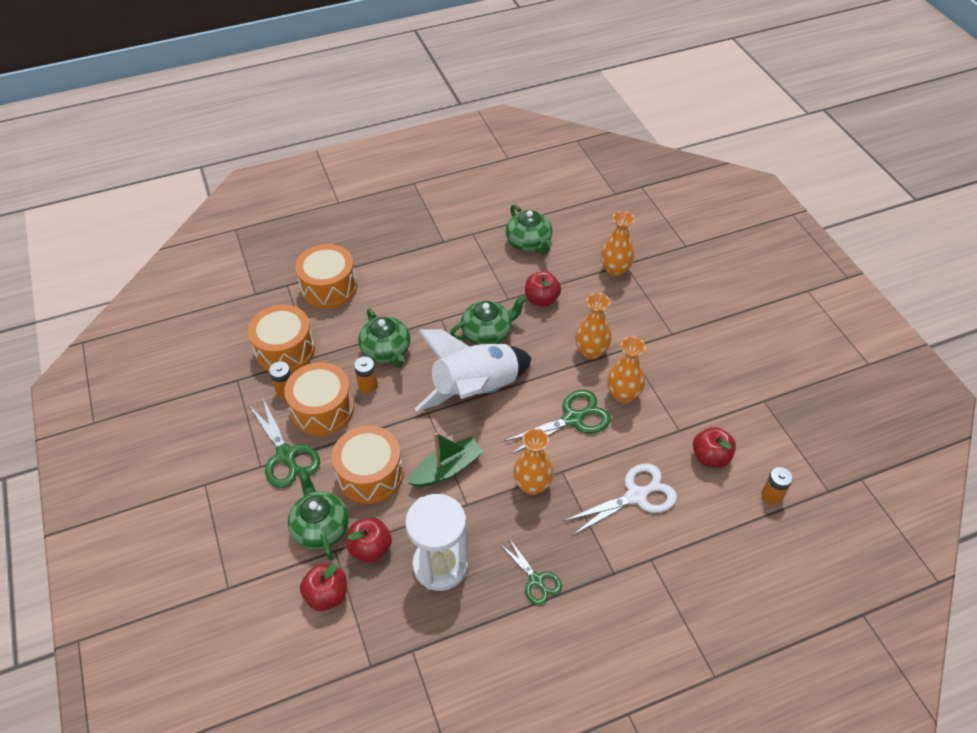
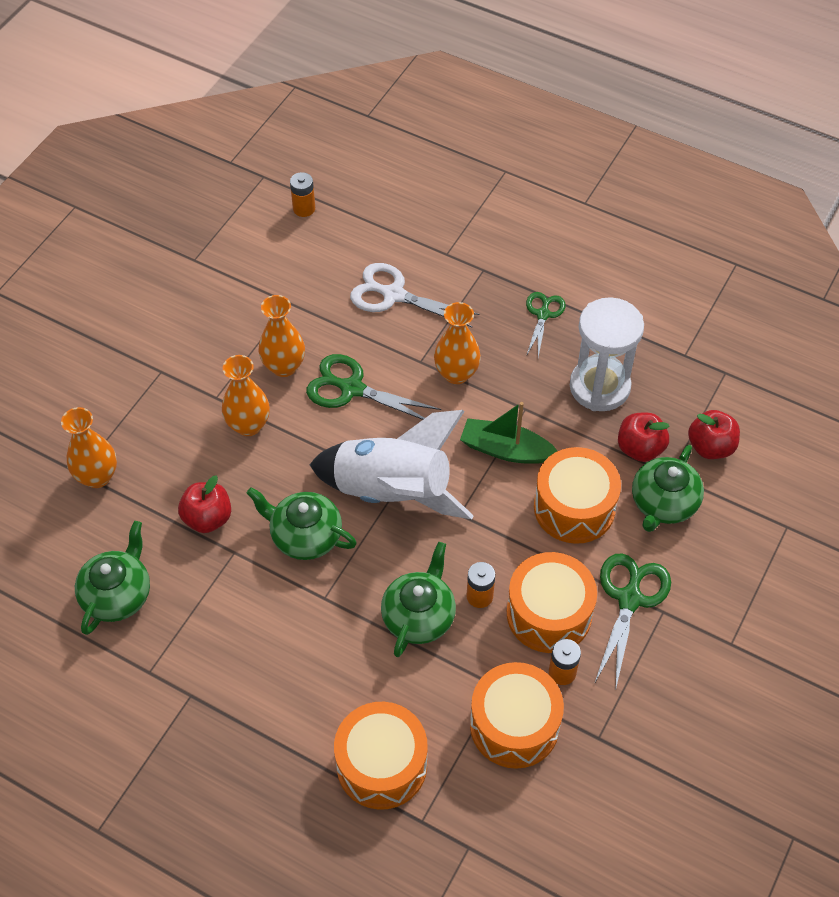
camera: 130 degrees left, 5 degrees up
(710, 457) = (300, 266): red apple -> none

